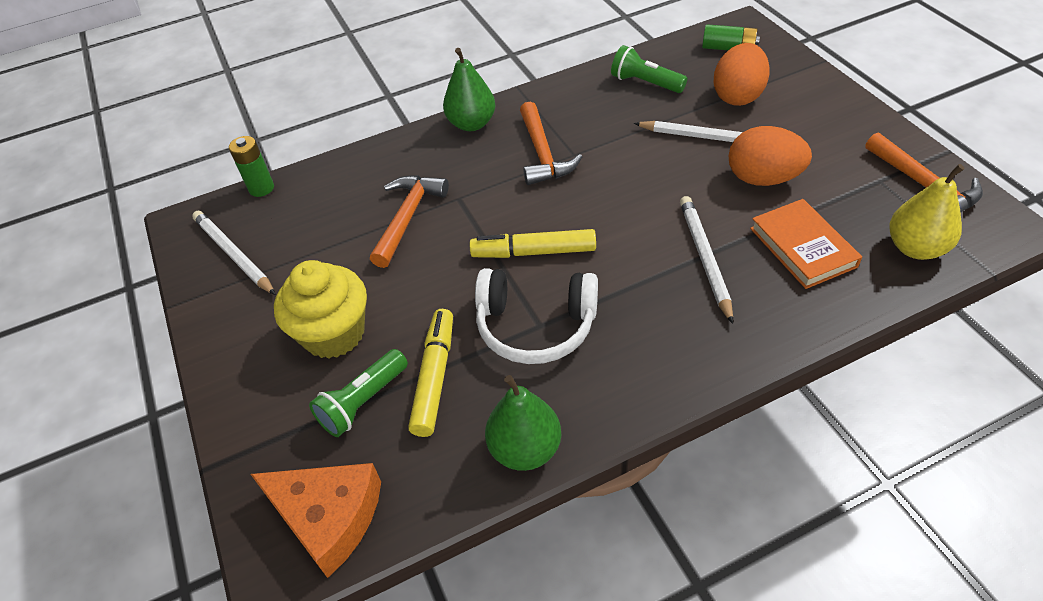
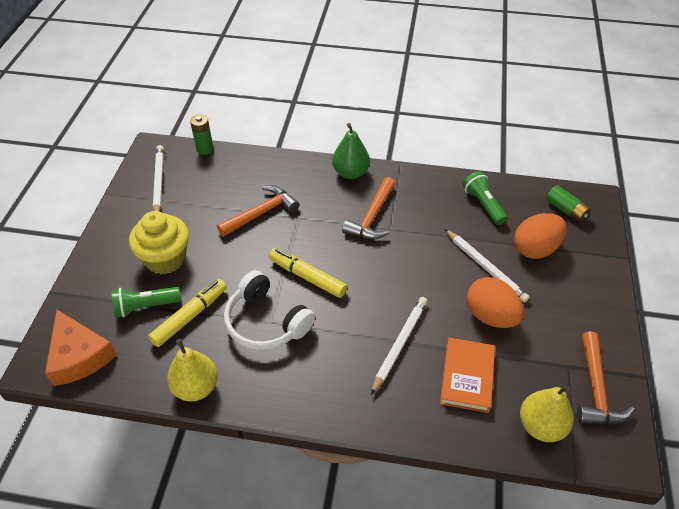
camera: 30 degrees right, 0 degrees up
(525, 449) = (196, 387): green pear -> yellow pear

